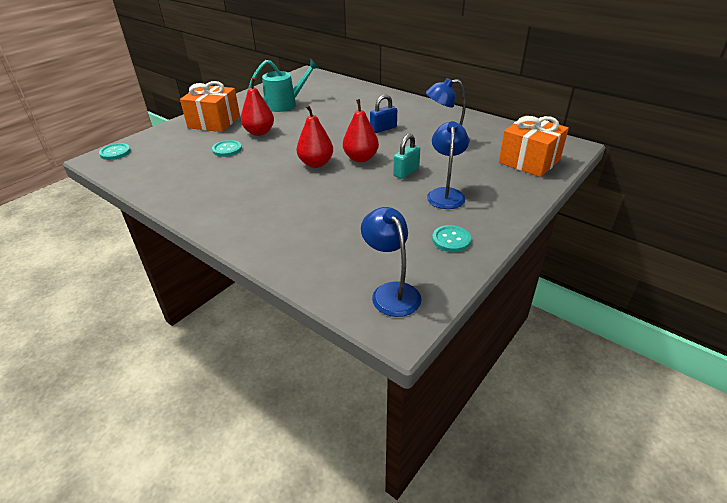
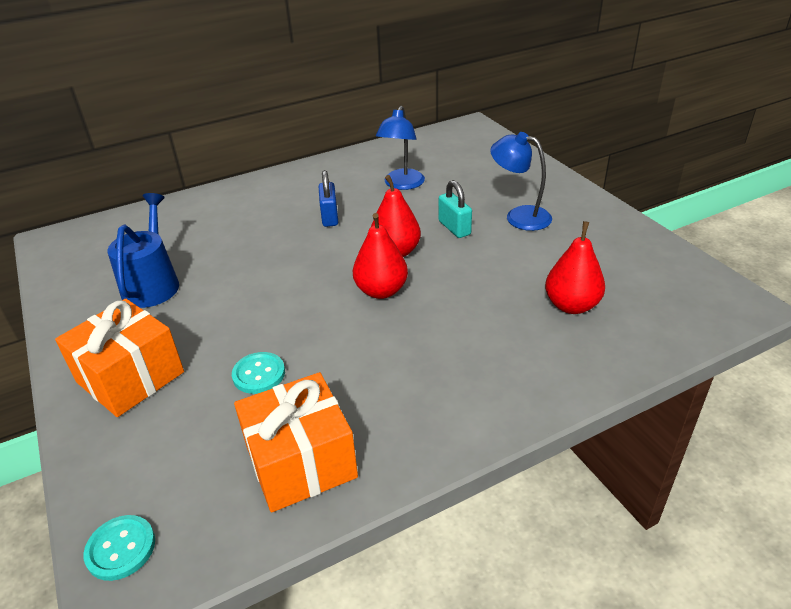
camera: 65 degrees left, 0 degrees up
(259, 132) = (230, 328): red pear -> red pear (571, 305)
(285, 104) = (152, 284): turquoise watering can -> blue watering can
(391, 292) = (687, 295): blue lamp -> none
(451, 240) = (608, 236): turquoise button -> none
(529, 161) = (484, 153): orange gift -> orange gift (301, 462)

